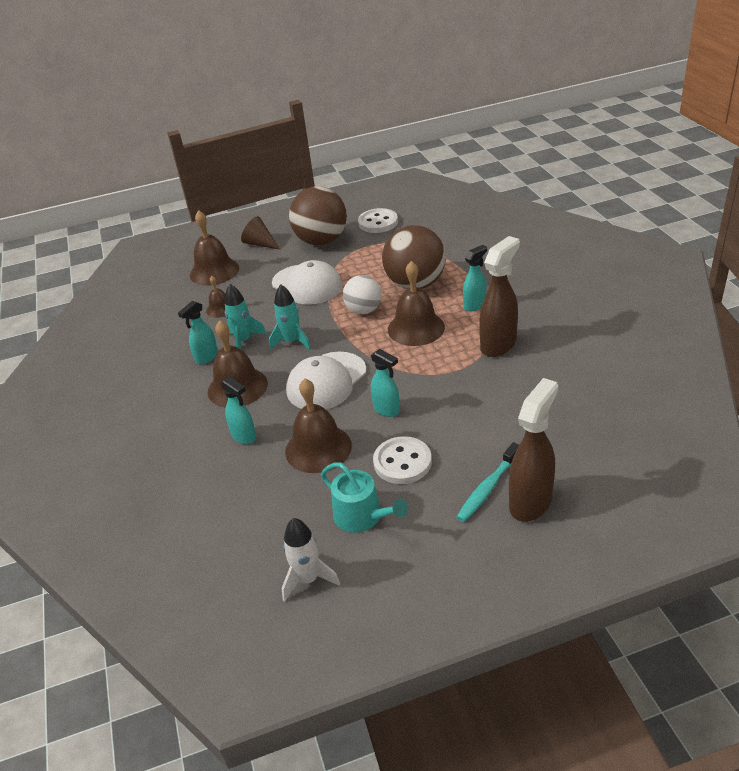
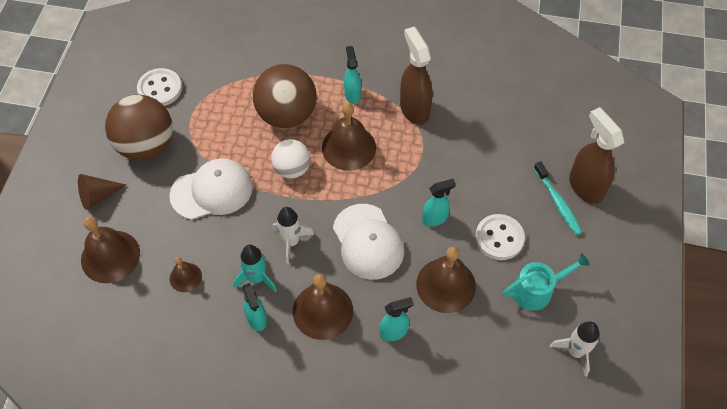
camera: 65 degrees left, 20 degrees up
(292, 342) = (291, 242): turquoise rocket -> white rocket

